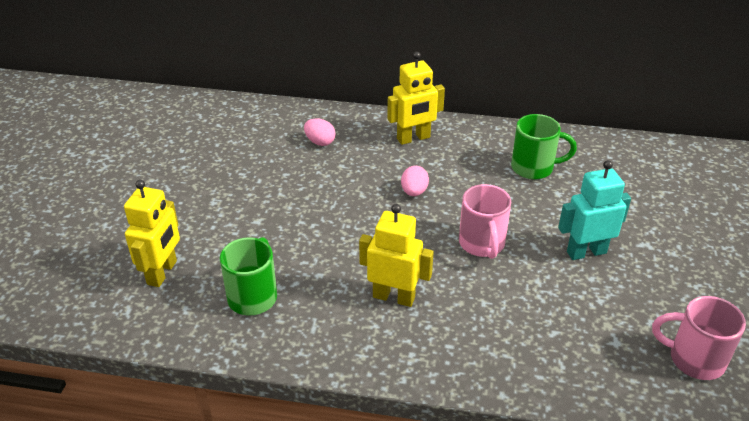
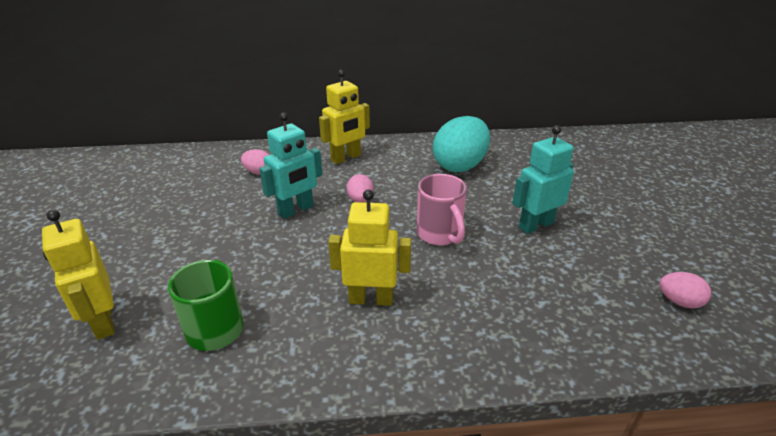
camera: 15 degrees left, 5 degrees down
(162, 273) = (103, 322): yellow robot -> yellow robot turned 150 degrees clockwise
(347, 192) = (296, 210): none -> turquoise robot
(534, 168) = (460, 166): green mug -> turquoise egg
(694, 359) = (679, 302): pink mug -> pink egg

